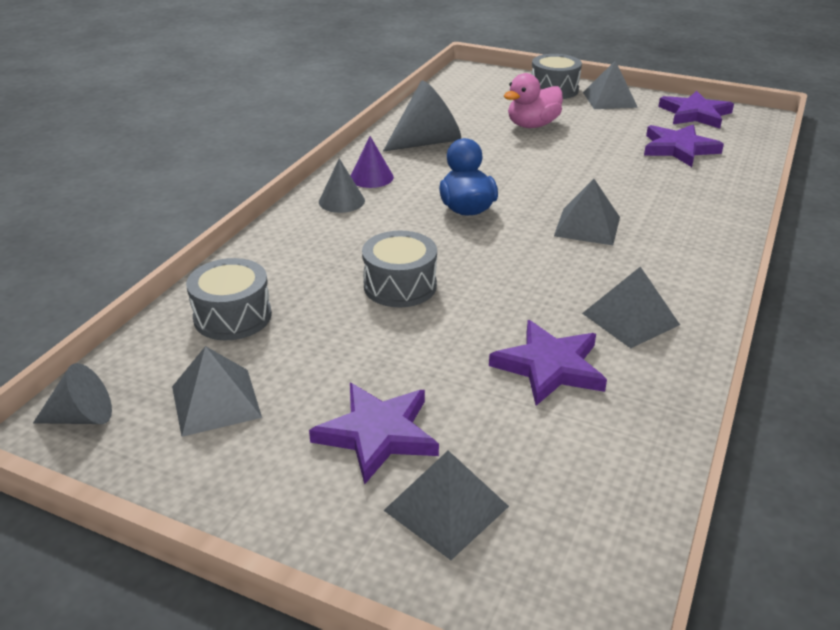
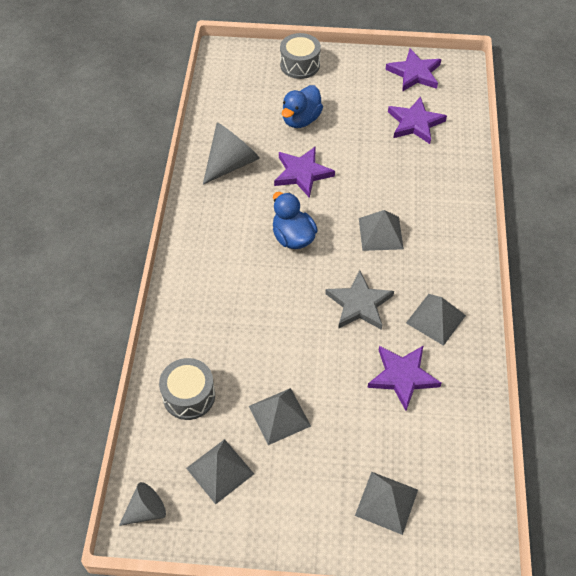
camera: 20 degrees left, 20 degrees up
(341, 201) = (201, 254): grey cone -> none
(371, 177) = (209, 219): purple cone -> none
(377, 434) = (327, 463): purple star -> purple star (302, 173)
(400, 286) = (283, 332): grey drum -> none
(522, 282) = (359, 304): none -> grey star
(532, 125) = (301, 120): pink duck -> blue duck
(609, 100) = (347, 69): grey pyramid -> grey pyramid (279, 416)

